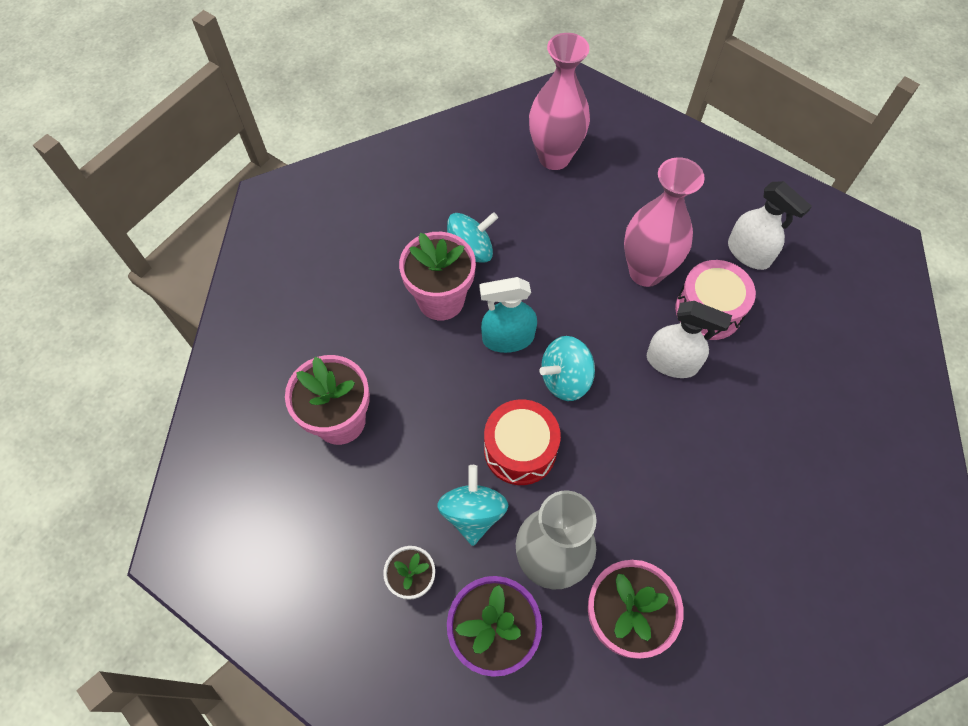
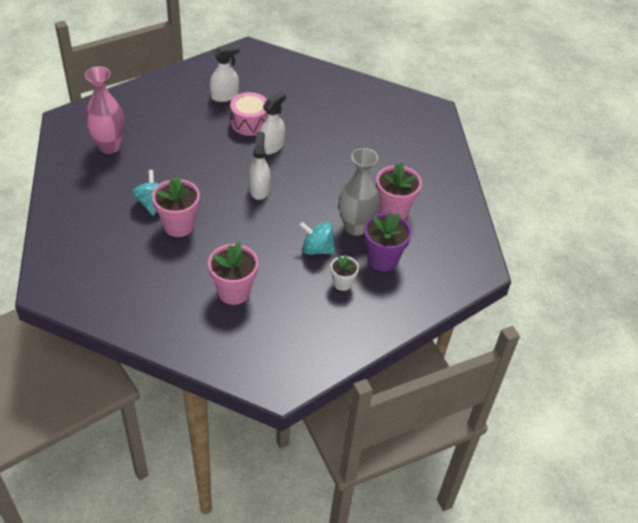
camera: 75 degrees left, 15 degrees down
(507, 338) = (221, 204): turquoise spray bottle -> none
(520, 450) = (291, 220): red drum -> none
(565, 379) = (259, 189): turquoise spinning top -> white spray bottle
(646, 272) = (212, 137): pink vase -> none

